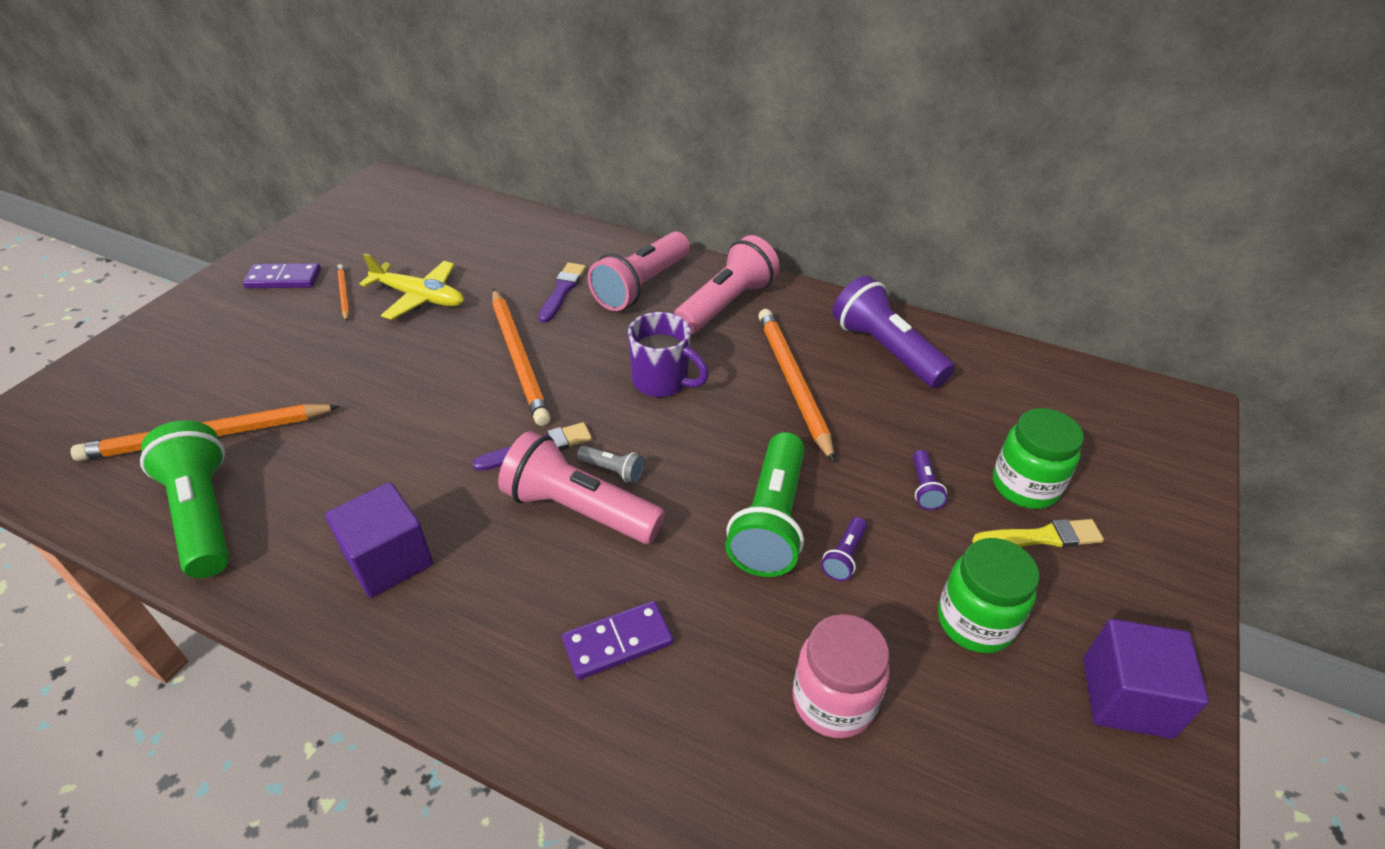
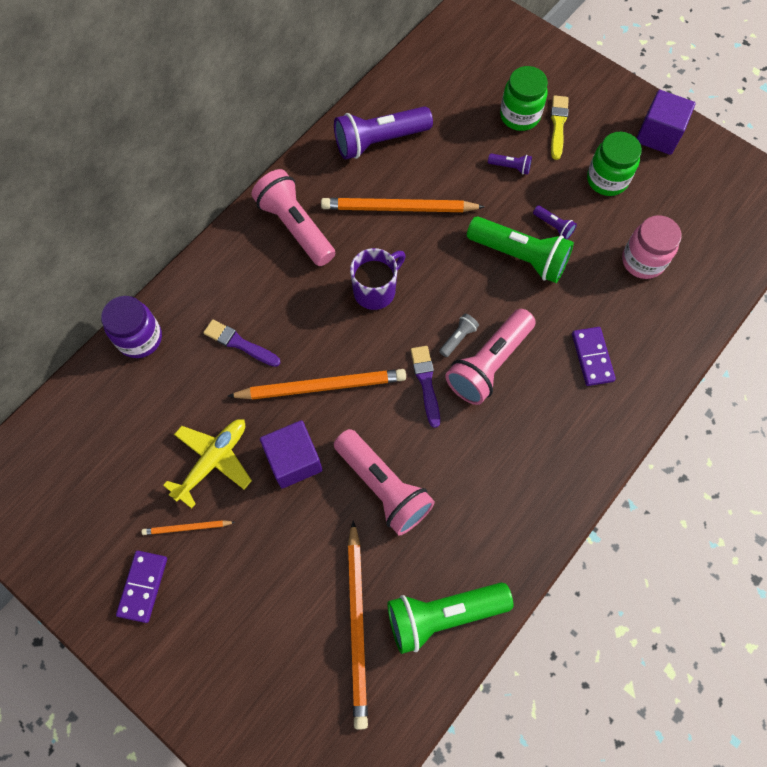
camera: 75 degrees left, 25 degrees up
(388, 560) = (509, 484): purple cube -> purple cube (294, 460)
(554, 230) = (140, 338): none -> purple jar
(641, 286) = (252, 282): pink flashlight -> pink flashlight (383, 486)

